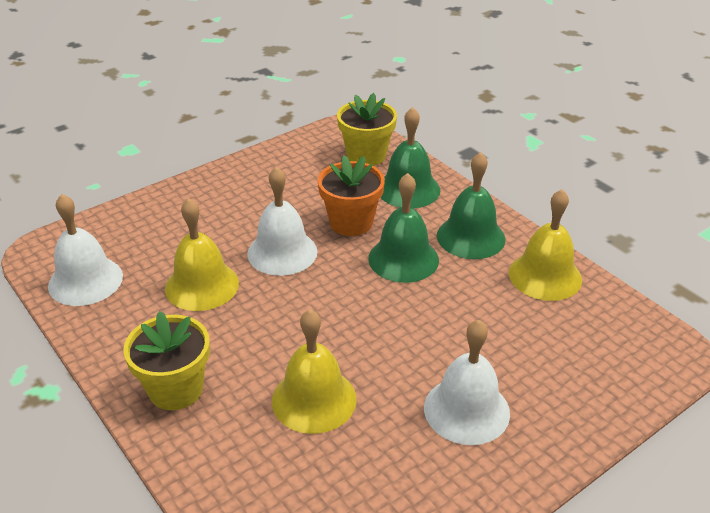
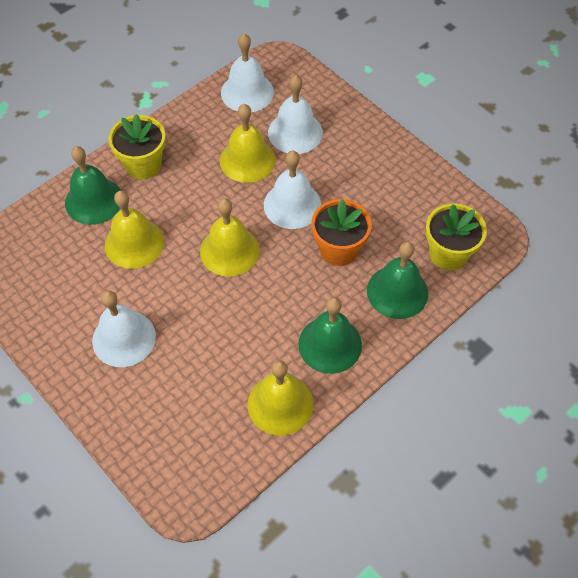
camera: 85 degrees right, 20 degrees up
(172, 243) = (295, 132): none -> white bell
(340, 306) = (229, 250): none -> yellow bell
(403, 259) = (292, 291): green bell -> green bell (93, 200)

